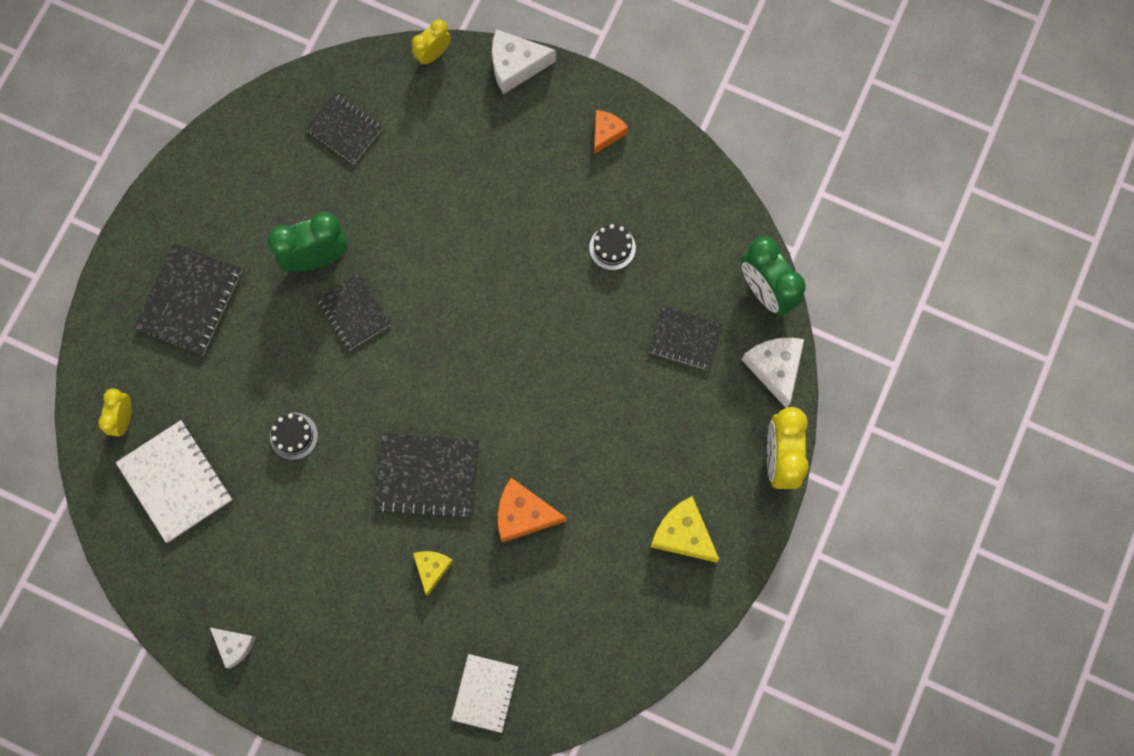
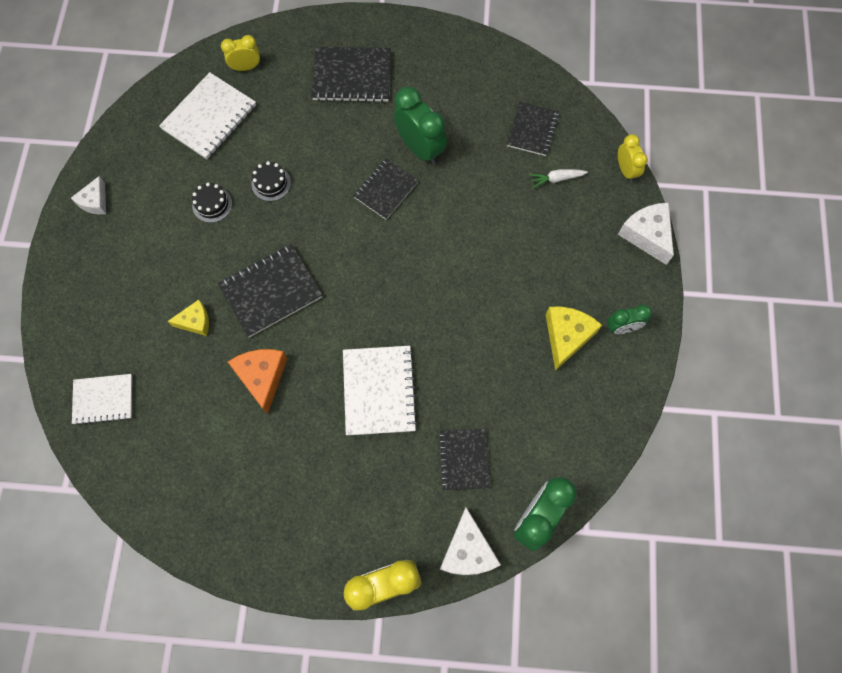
camera: 70 degrees right, 5 degrees down
(414, 128) = (556, 179): none -> white carrot
(427, 476) = (271, 291): black notebook -> black notebook turned 75 degrees clockwise
(433, 54) = (626, 170): yellow clock -> yellow clock turned 45 degrees clockwise
(583, 398) = (379, 391): none -> white notebook
(606, 133) = (622, 328): orange cheese -> green clock
(612, 247) = (521, 368): black cake -> black cake (212, 204)
(683, 534) = (286, 518): yellow cheese -> yellow cheese (566, 336)
(775, 368) = (467, 551): white cheese -> white cheese turned 120 degrees clockwise

